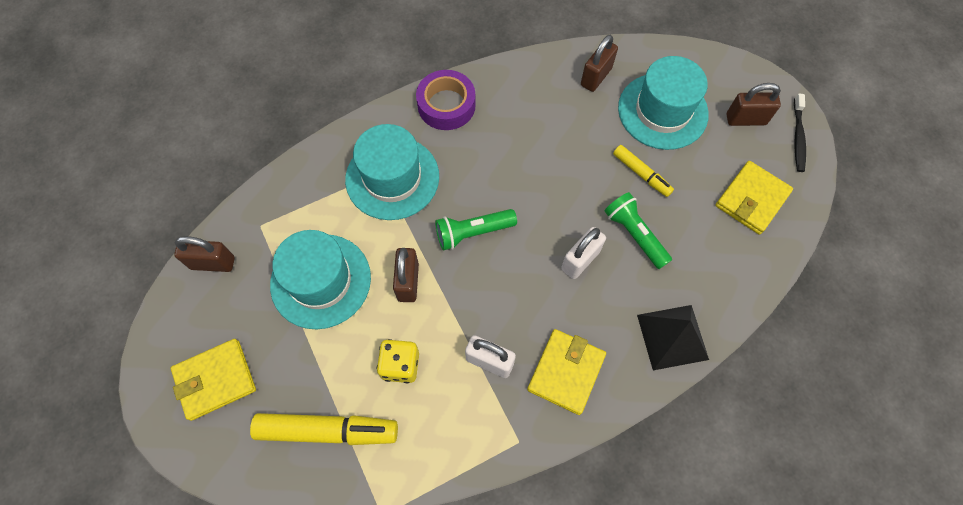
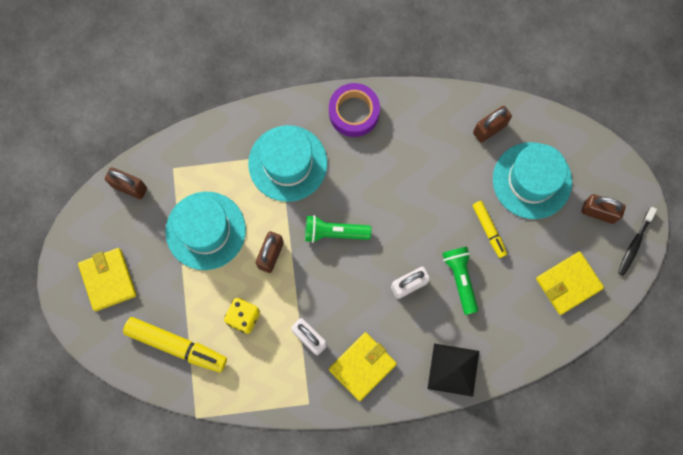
camera: 20 degrees right, 10 degrees up
(215, 380) = (108, 280): yellow wallet -> yellow wallet turned 75 degrees clockwise

